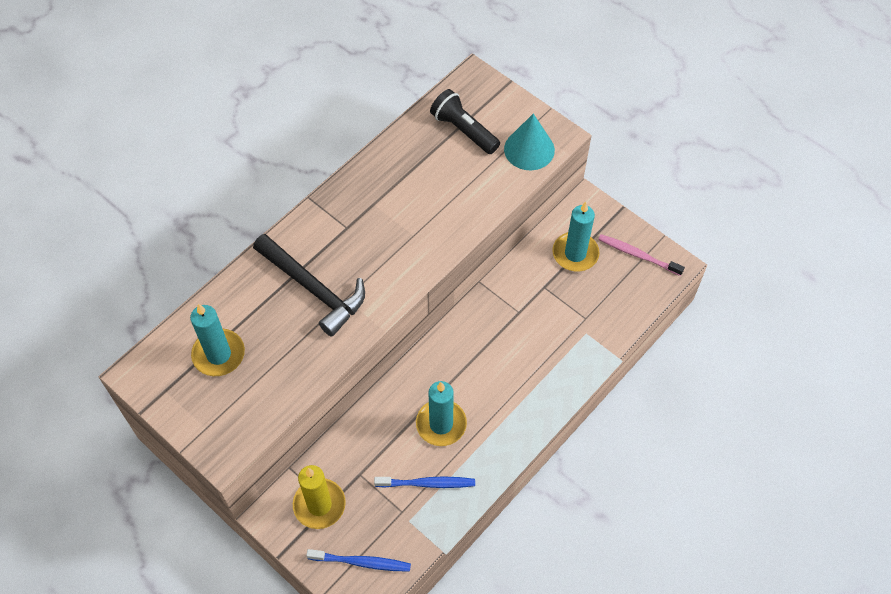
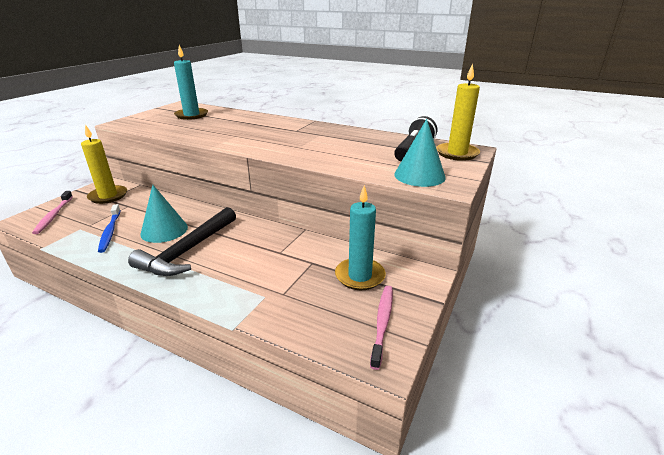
camera: 75 degrees right, 30 degrees down
(314, 289) = (242, 128): black hammer -> black hammer (188, 251)
(362, 562) = (53, 216): blue toothbrush -> pink toothbrush
(441, 424) = (164, 230): turquoise candle -> turquoise cone
(482, 95) = (457, 153): none -> yellow candle

